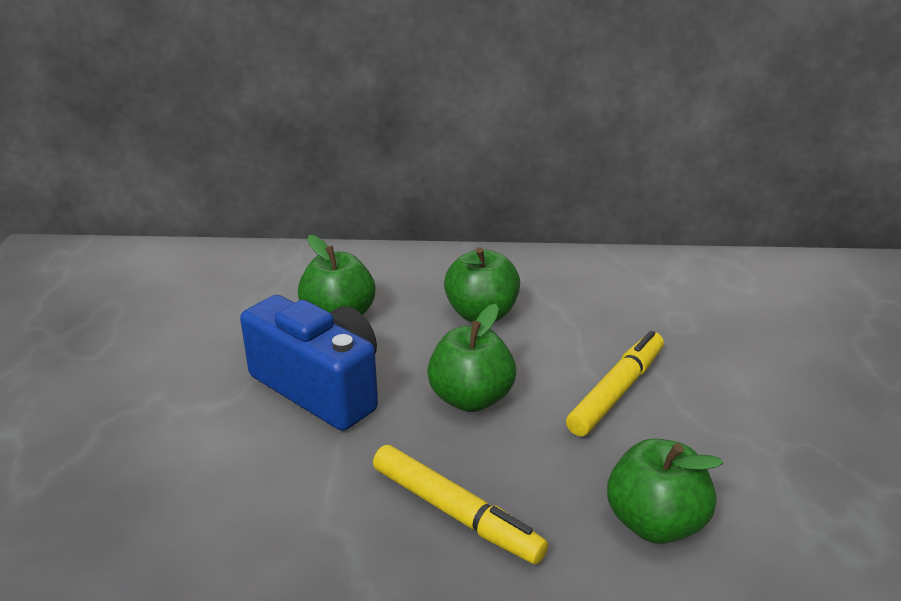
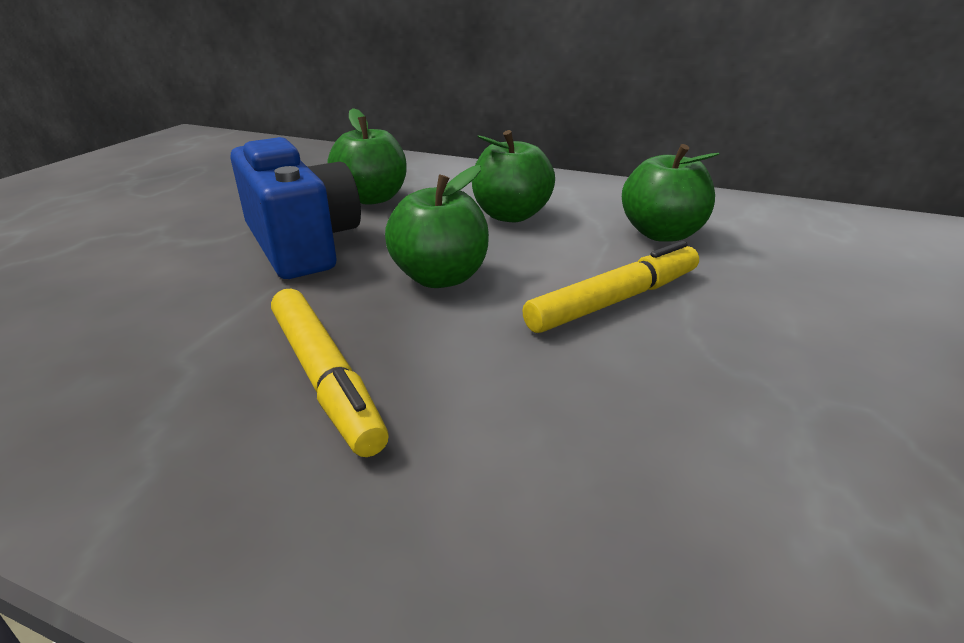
camera: 20 degrees right, 0 degrees up
(655, 523) = (571, 451): green apple -> green apple (662, 234)

